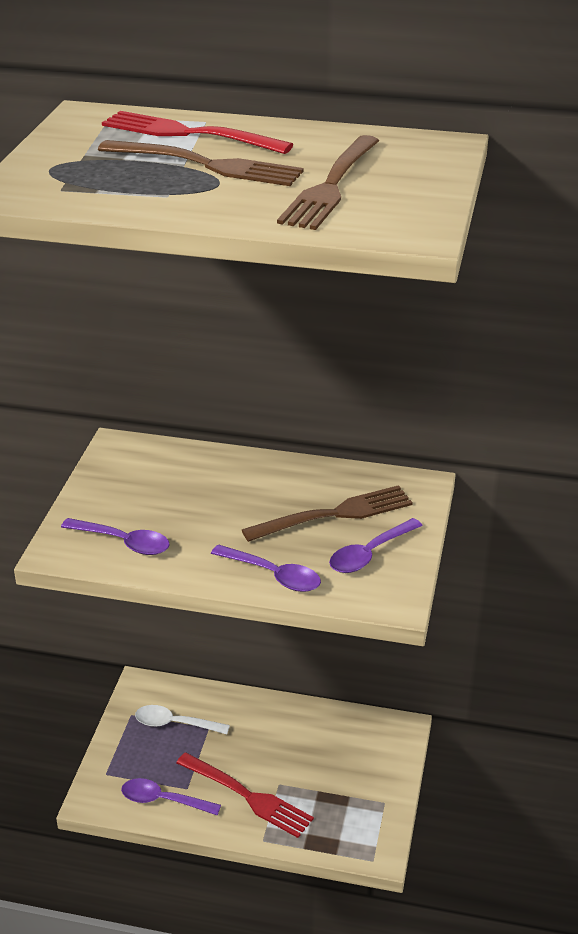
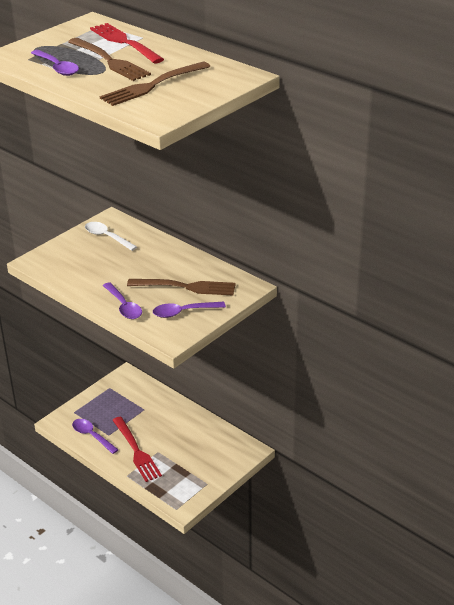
camera: 30 degrees right, 0 degrees up
(123, 542) = (67, 267): purple spoon -> purple spoon (57, 68)
(175, 724) = (128, 400): white spoon -> white spoon (107, 237)

